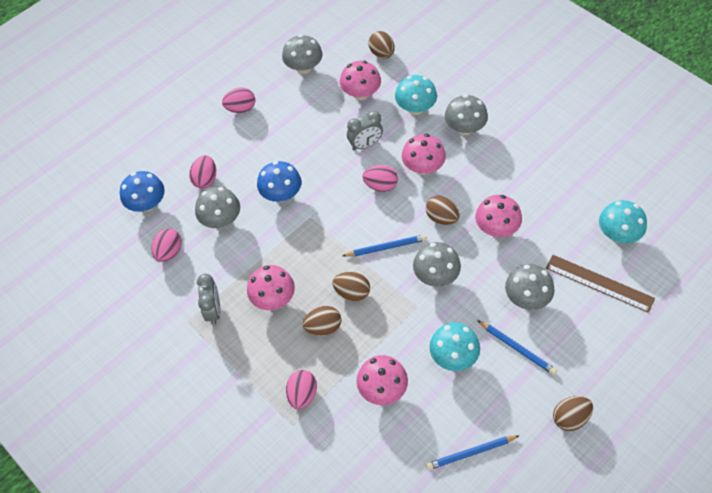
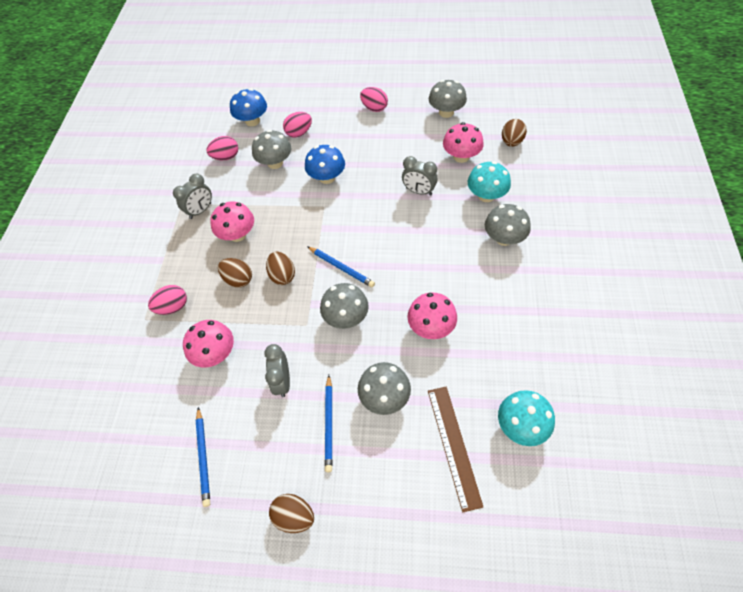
camera: 50 degrees right, 0 degrees up
(380, 185) = (392, 225): pink egg -> none
(423, 167) = (437, 238): pink mushroom -> none
(441, 218) = (403, 283): brown egg -> none
(453, 356) = (282, 381): turquoise mushroom -> grey clock
(471, 453) = (203, 457): blue pencil -> blue pencil turned 135 degrees counterclockwise

